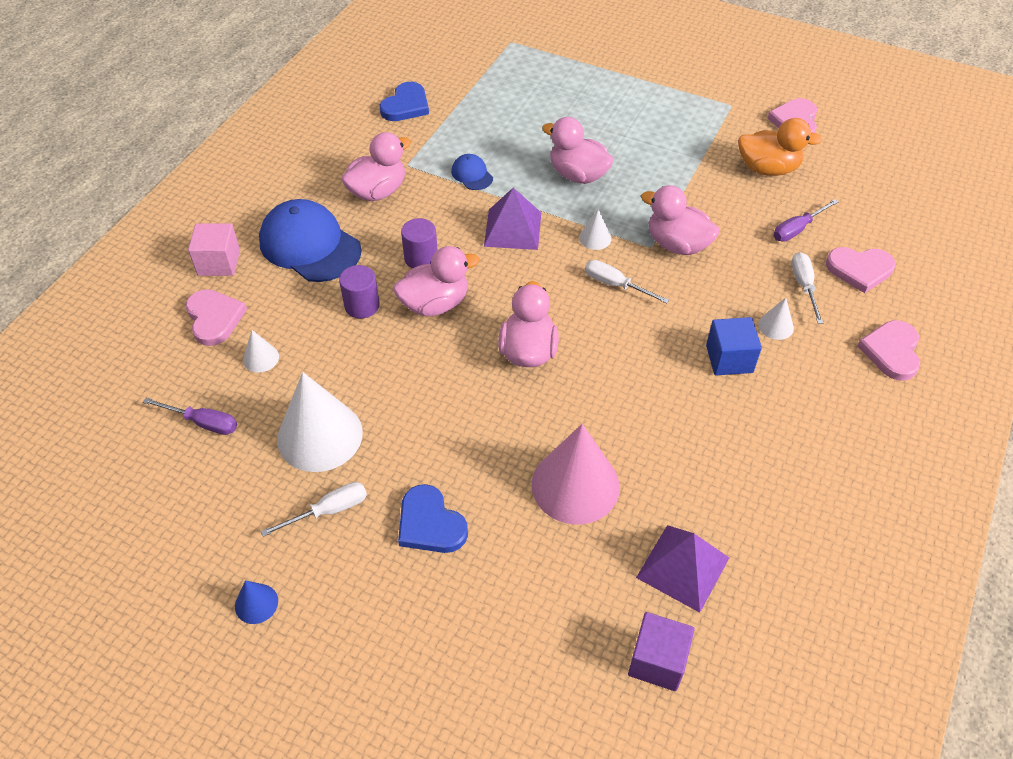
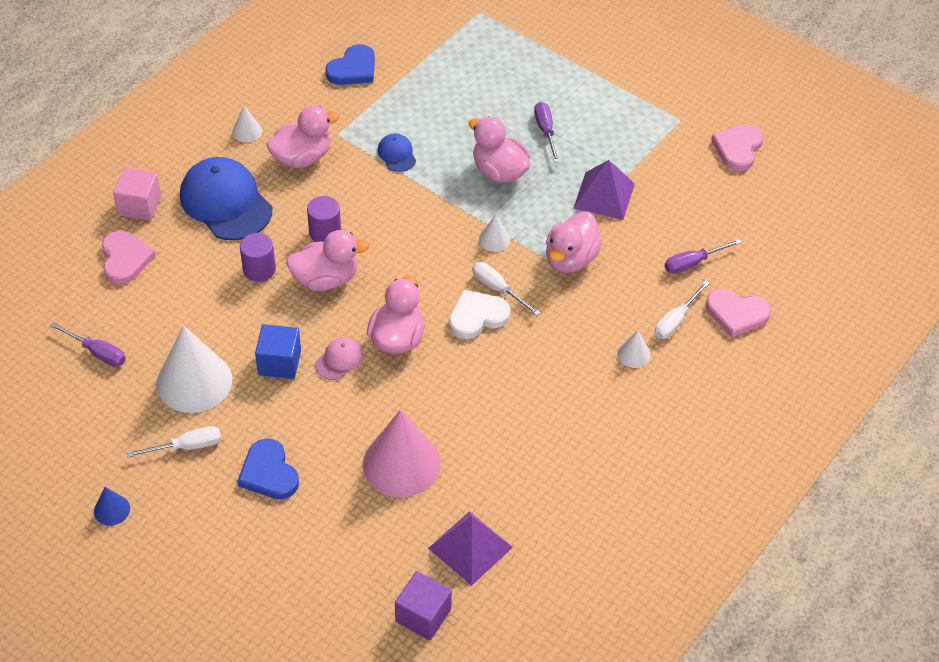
camera: 10 degrees right, 0 degrees up
(261, 358) = (158, 303): white cone -> white cone (247, 131)
(473, 384) = (339, 360): none -> pink cap
(512, 229) = (419, 217): purple pyramid -> purple pyramid (604, 195)
(604, 315) = (477, 316): none -> white heart
(609, 133) = (545, 131): none -> purple screwdriver
(677, 244) = (570, 259): pink duck -> pink duck turned 105 degrees counterclockwise
(729, 359) = (578, 377): blue cube -> blue cube (279, 362)
(768, 169) = (689, 195): orange duck -> none
(804, 286) = (676, 320): white screwdriver -> white screwdriver turned 150 degrees counterclockwise
(891, 351) = (732, 397): pink heart -> none

